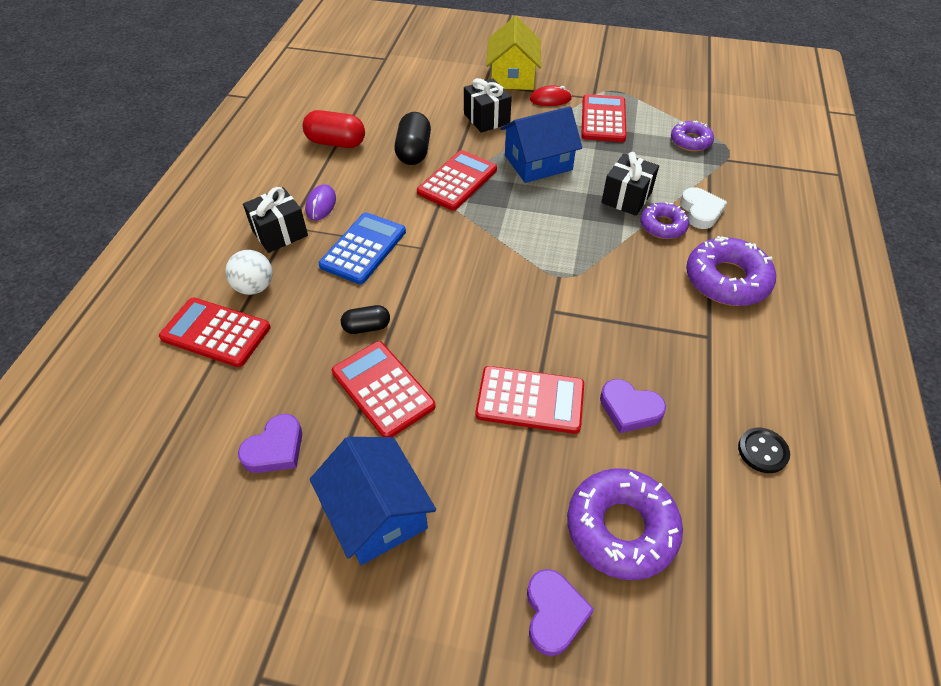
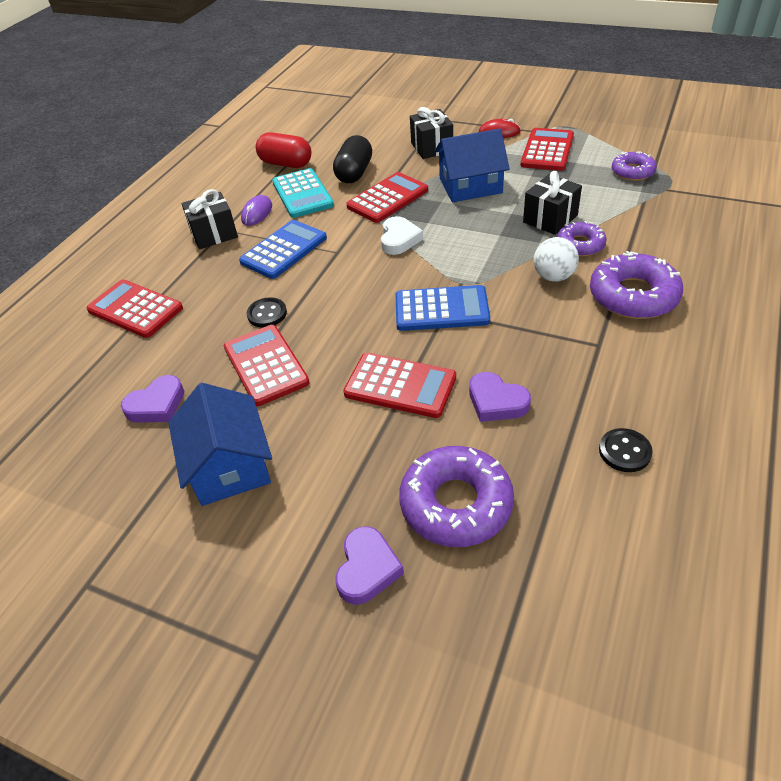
camera: 15 degrees right, 5 degrees down
(254, 287) = (179, 276): white ball -> white ball (553, 276)
(364, 179) = (302, 194): none -> turquoise calculator
(367, 327) = (267, 314): black capsule -> black button
(512, 76) = (468, 113): yellow house -> none
(548, 308) = (441, 309): none -> blue calculator
(700, 211) = (624, 234): white heart -> white heart (399, 239)

